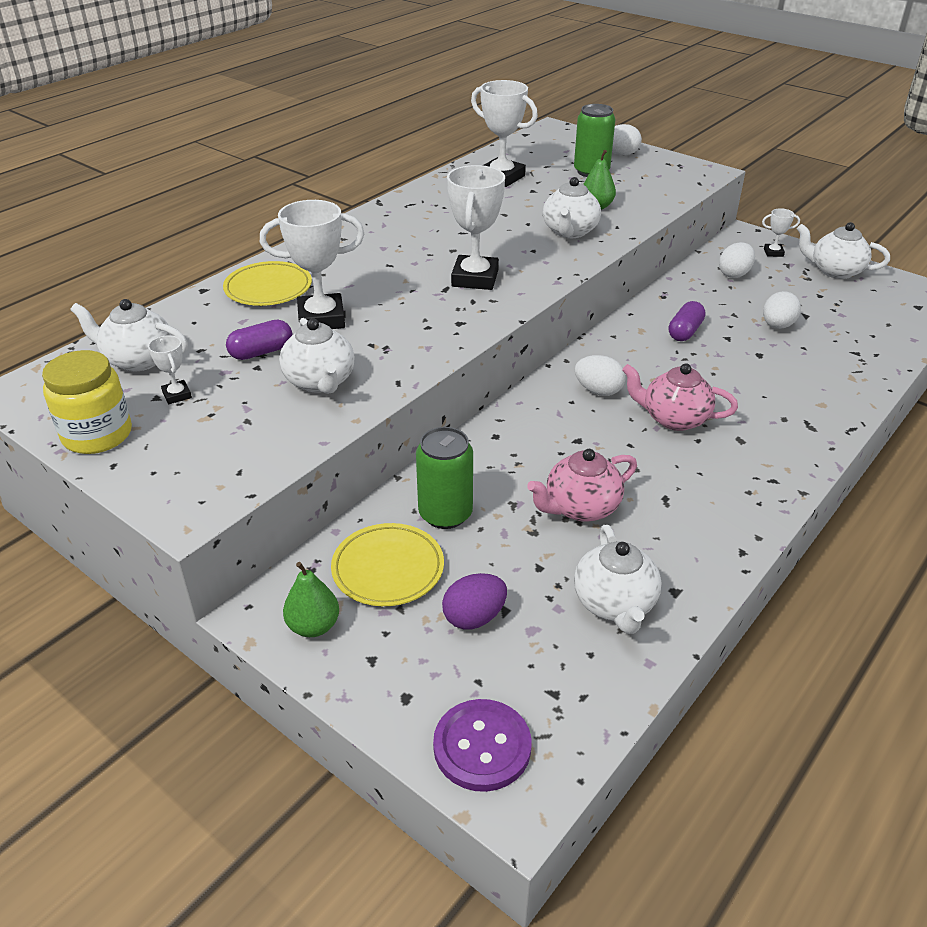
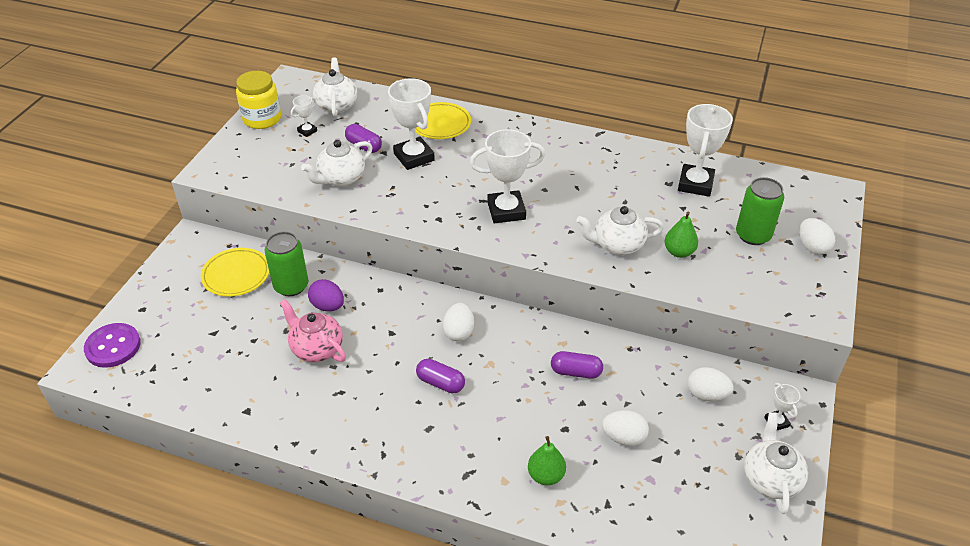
camera: 70 degrees right, 5 degrees up
(313, 626) = (186, 260): green pear -> green pear (546, 475)
(474, 617) = (205, 321): purple egg -> purple egg (328, 306)
(614, 604) = (229, 382): white teapot -> none
(674, 418) = (440, 383): pink teapot -> purple capsule

